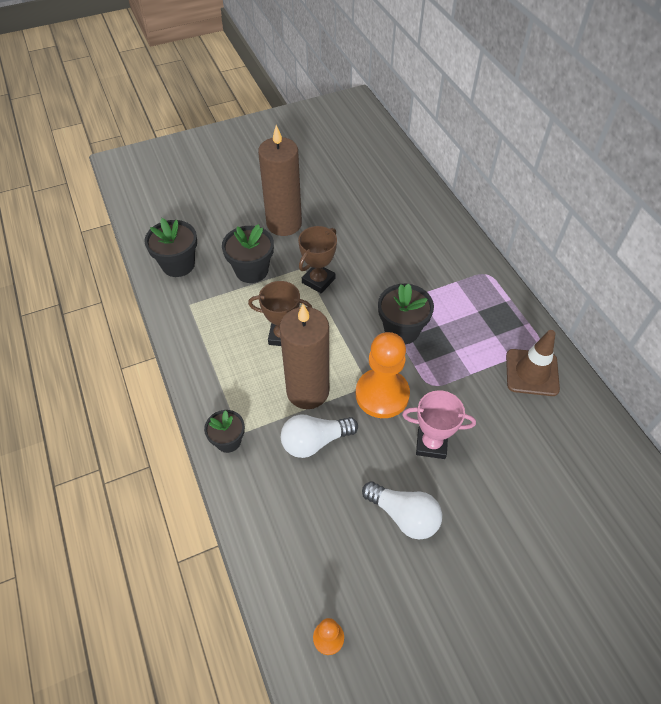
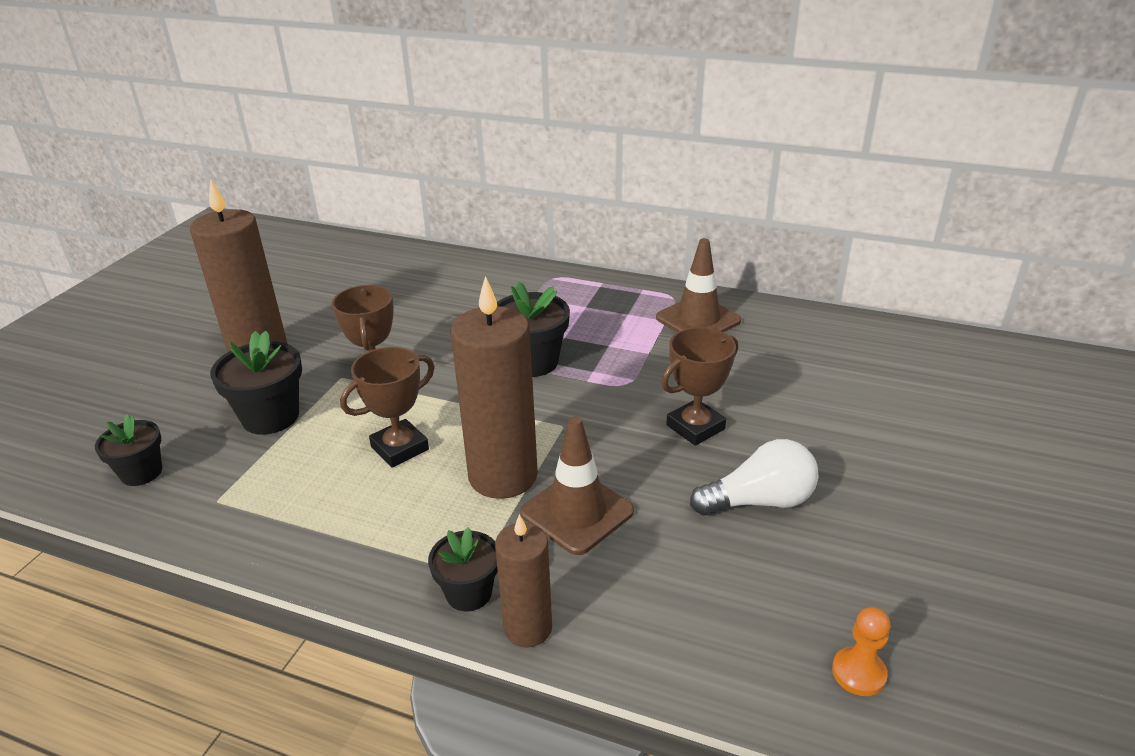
camera: 45 degrees left, 20 degrees down
(178, 264) = (141, 472): black flower pot -> black flower pot, size x0.65
(230, 479) = (528, 628): none -> brown candle
(315, 441) = (577, 512): white light bulb -> brown traffic cone
(382, 394) = (589, 423): orange pawn -> none
(431, 444) = (695, 427): pink trophy -> brown trophy

